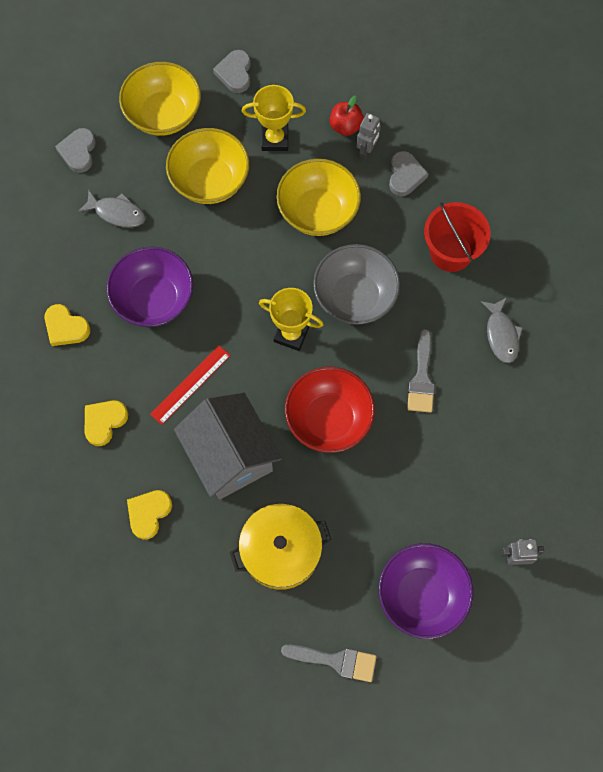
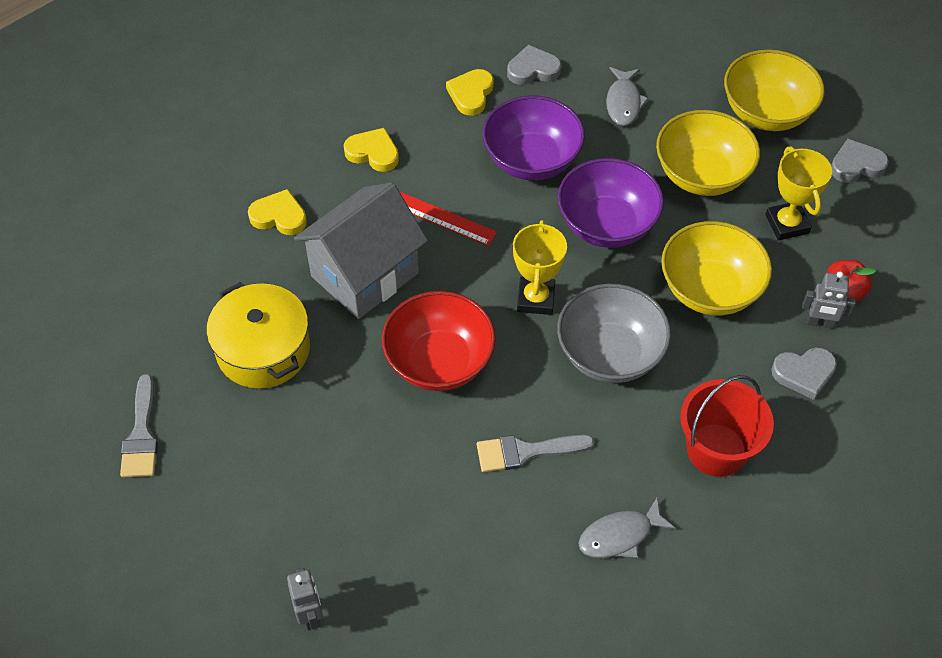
camera: 75 degrees right, 15 degrees down
(78, 152) = (683, 52): grey heart -> grey heart (533, 69)
(421, 595) = (238, 511): purple bowl -> purple bowl (606, 224)

